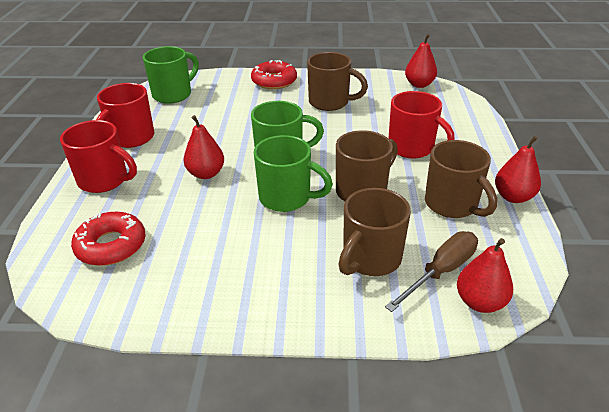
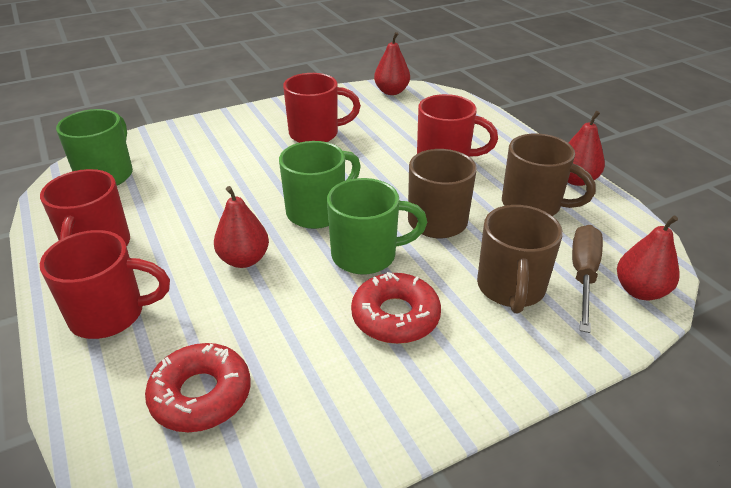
camera: 30 degrees left, 0 degrees up
(274, 81) = (227, 126): red donut -> red donut (395, 316)
(330, 102) = (316, 134): brown mug -> red mug

